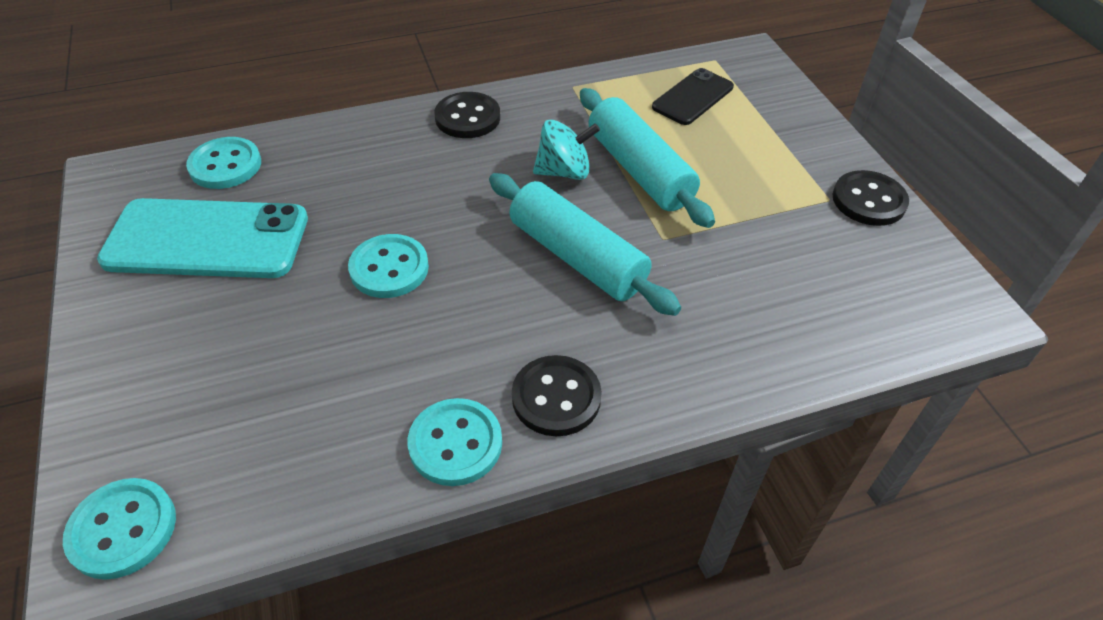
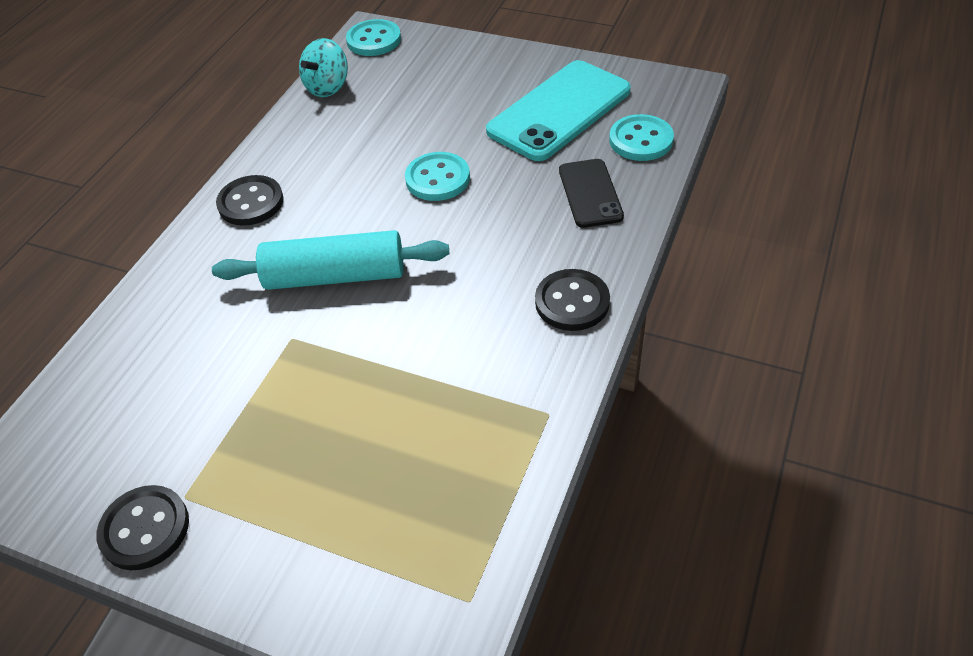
camera: 135 degrees right, 0 degrees up
(455, 443) = (278, 151): turquoise button -> none
(564, 171) = (430, 325): turquoise spinning top -> turquoise spinning top (328, 87)
(639, 170) = (376, 379): turquoise rolling pin -> none
(693, 97) = (427, 511): black phone -> black phone (590, 193)

